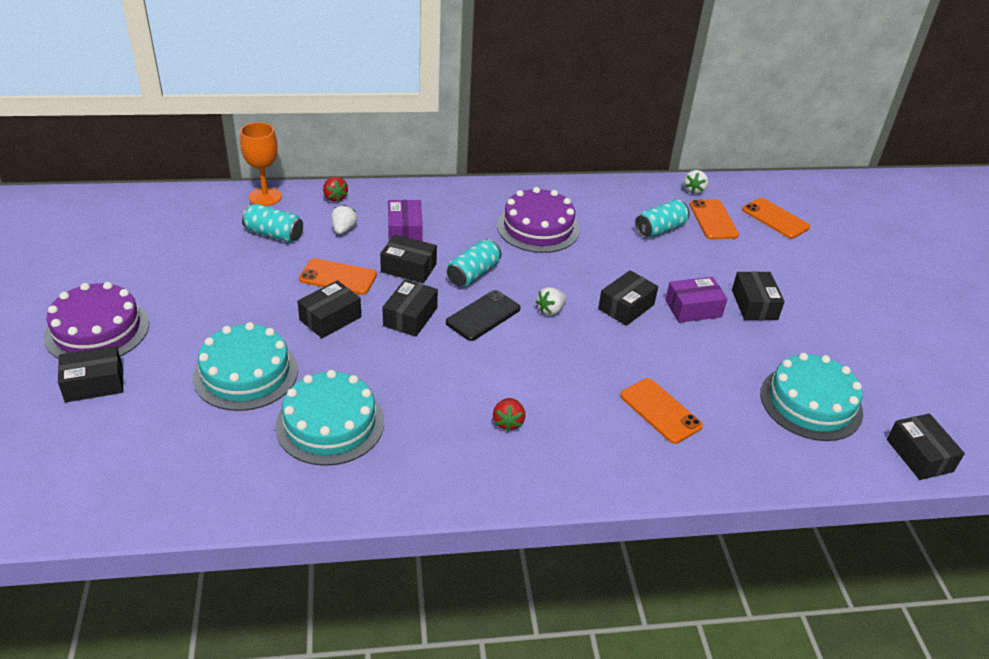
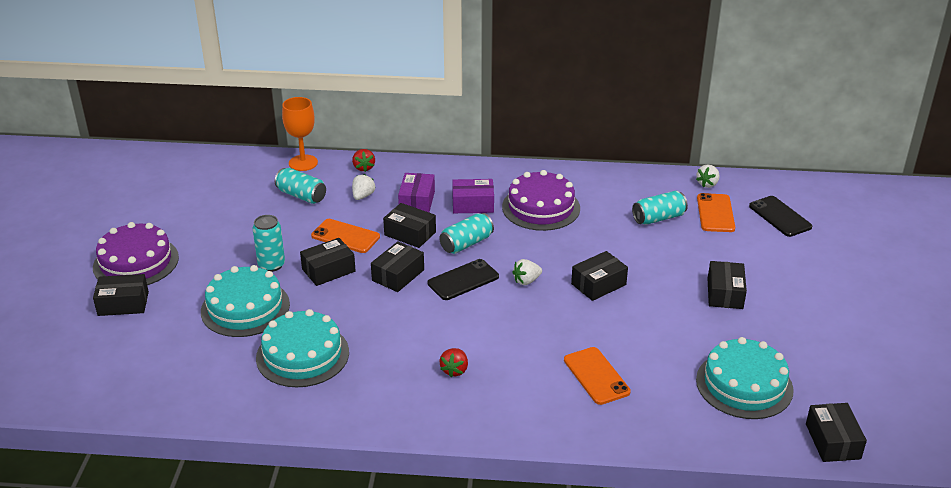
camera: 15 degrees right, 5 degrees down
(262, 318) = (271, 265): none -> turquoise can
(693, 308) = (663, 291): purple box -> purple box (473, 204)
(775, 218) = (780, 216): orange phone -> black phone

